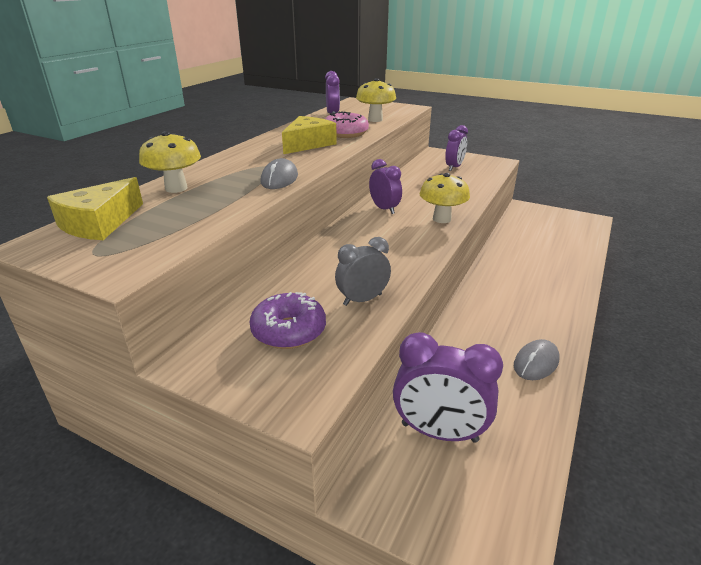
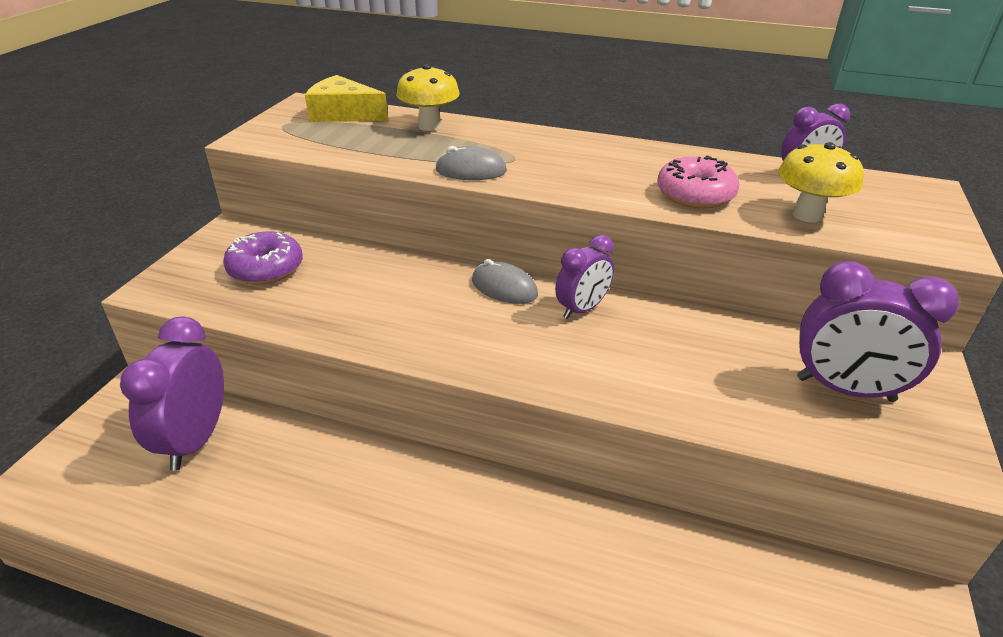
camera: 80 degrees right, 5 degrees up
(308, 144) = (620, 173): yellow cheese -> none
(362, 299) = (319, 308): grey clock -> none
(441, 219) = (565, 370): yellow mushroom -> none
(454, 167) = (845, 389): purple clock -> purple clock, size x1.58
(536, 363) = (304, 548): grey mouse -> grey mouse (504, 288)

